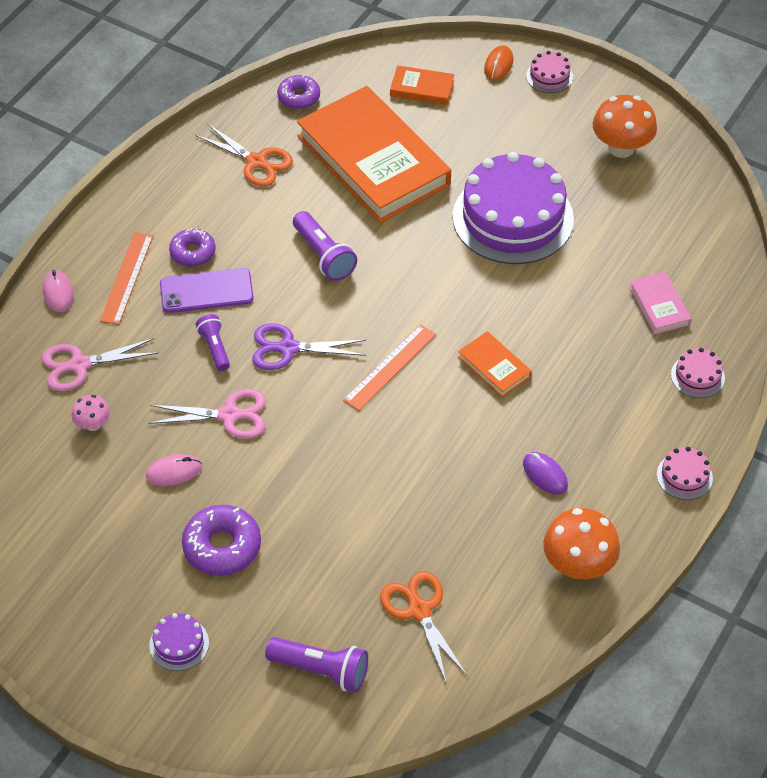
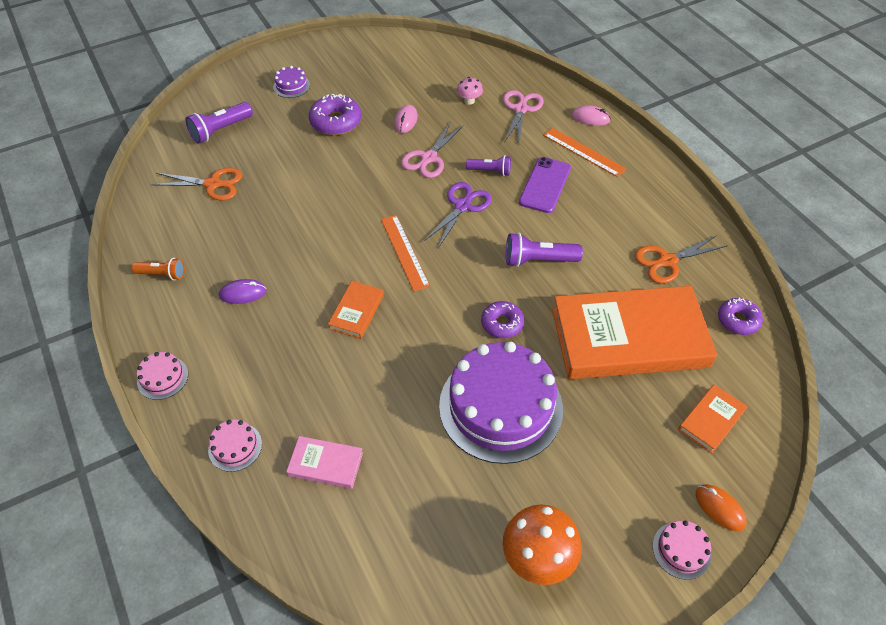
camera: 120 degrees right, 0 degrees up
(193, 252) = (587, 191): purple donut -> purple donut (502, 323)
(494, 367) = (356, 312): orange book -> orange book turned 60 degrees counterclockwise
(578, 565) = (162, 274): orange mushroom -> orange flashlight

